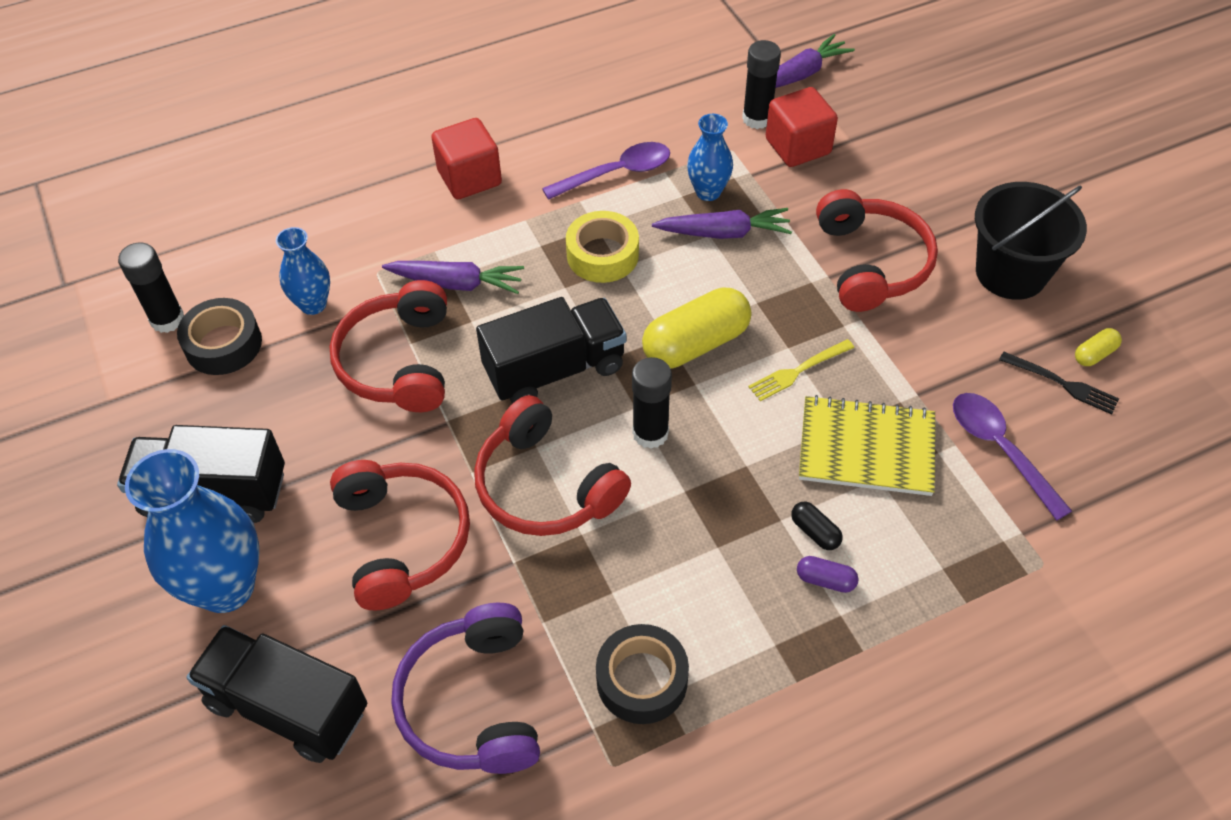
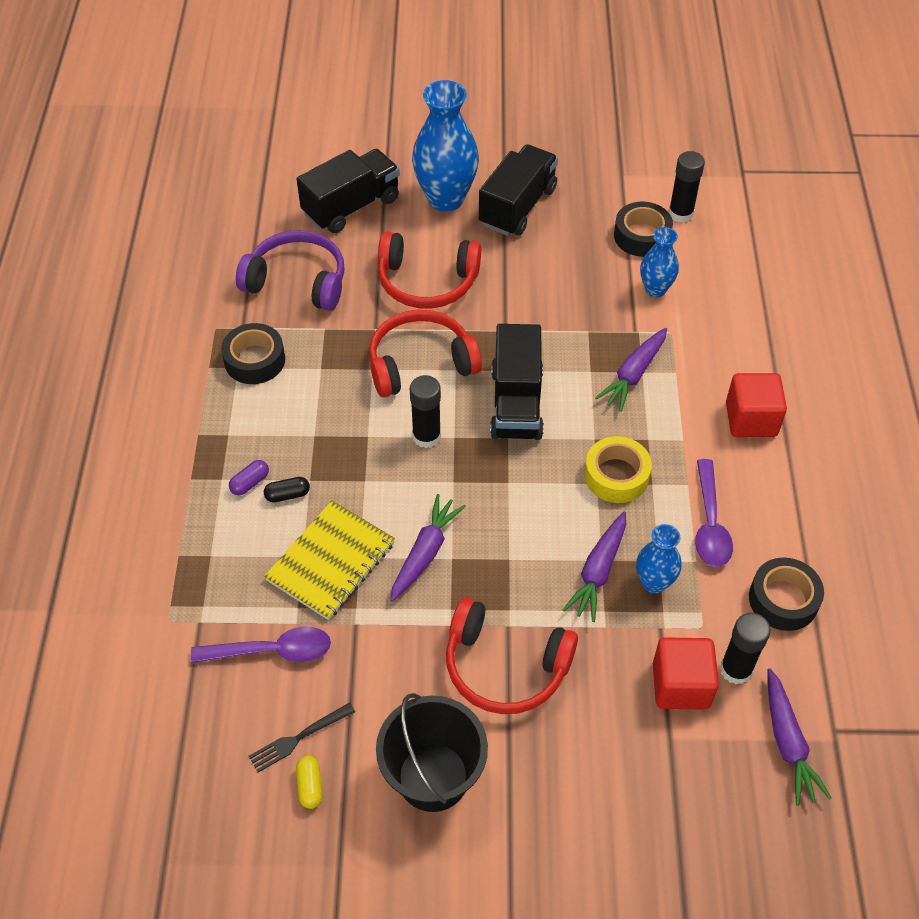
camera: 115 degrees right, 0 degrees up
(398, 361) = (574, 320): red headphones -> none
(666, 108) = (783, 599): none -> black tape
(695, 343) = (491, 498): yellow capsule -> none
(798, 371) = (425, 553): yellow fork -> purple carrot

